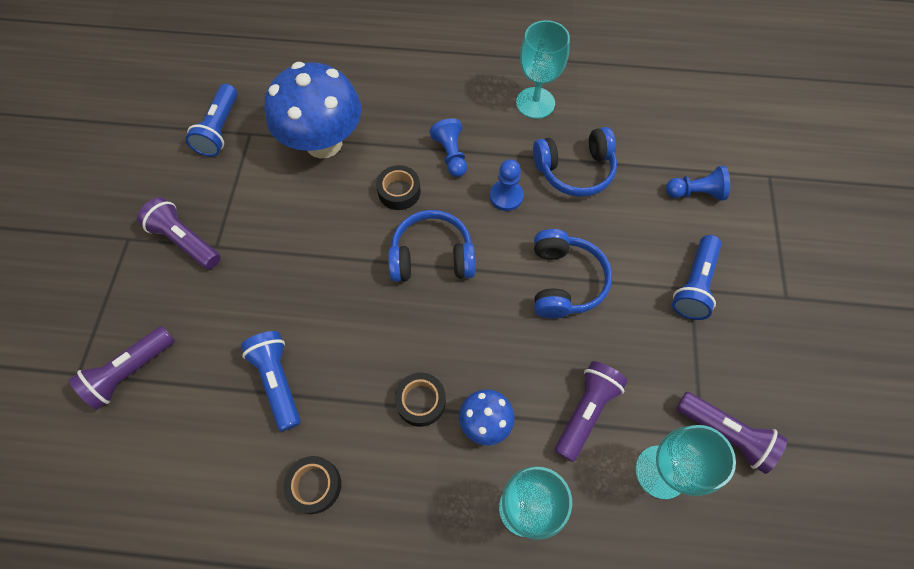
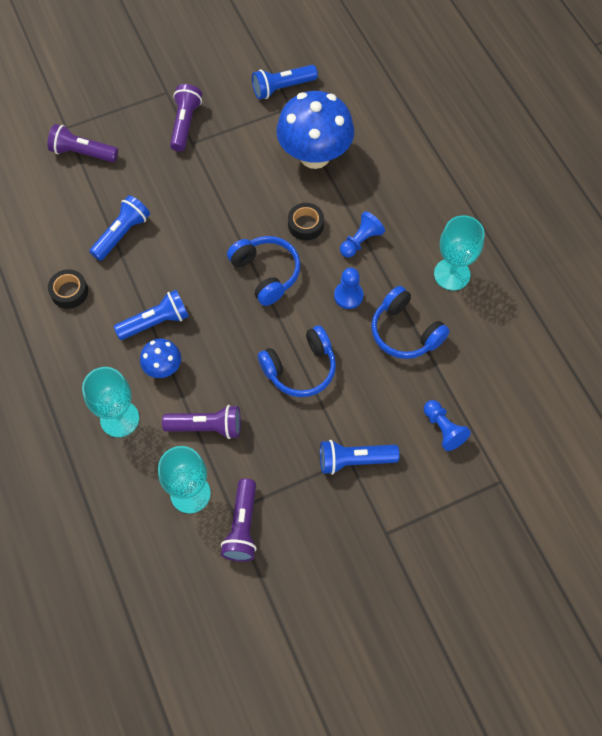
camera: 60 degrees right, 0 degrees up
(421, 401) = (156, 322): black tape -> blue flashlight

